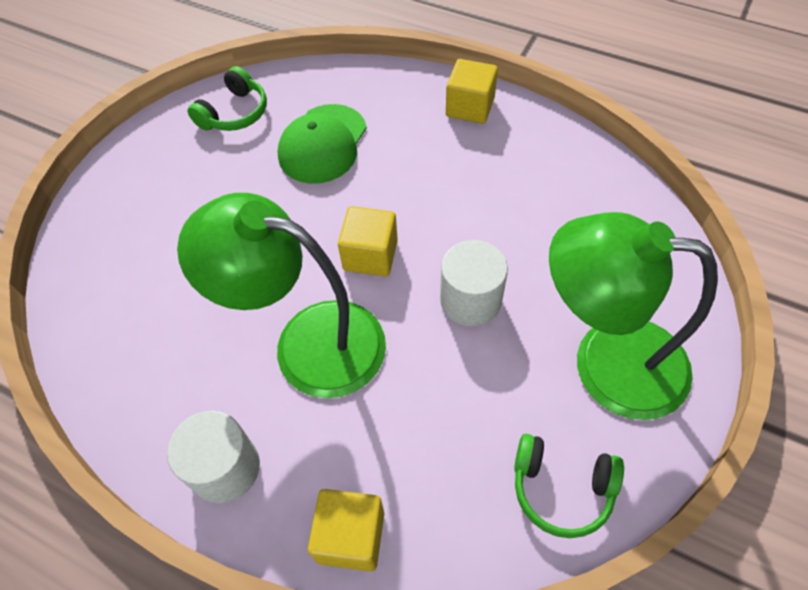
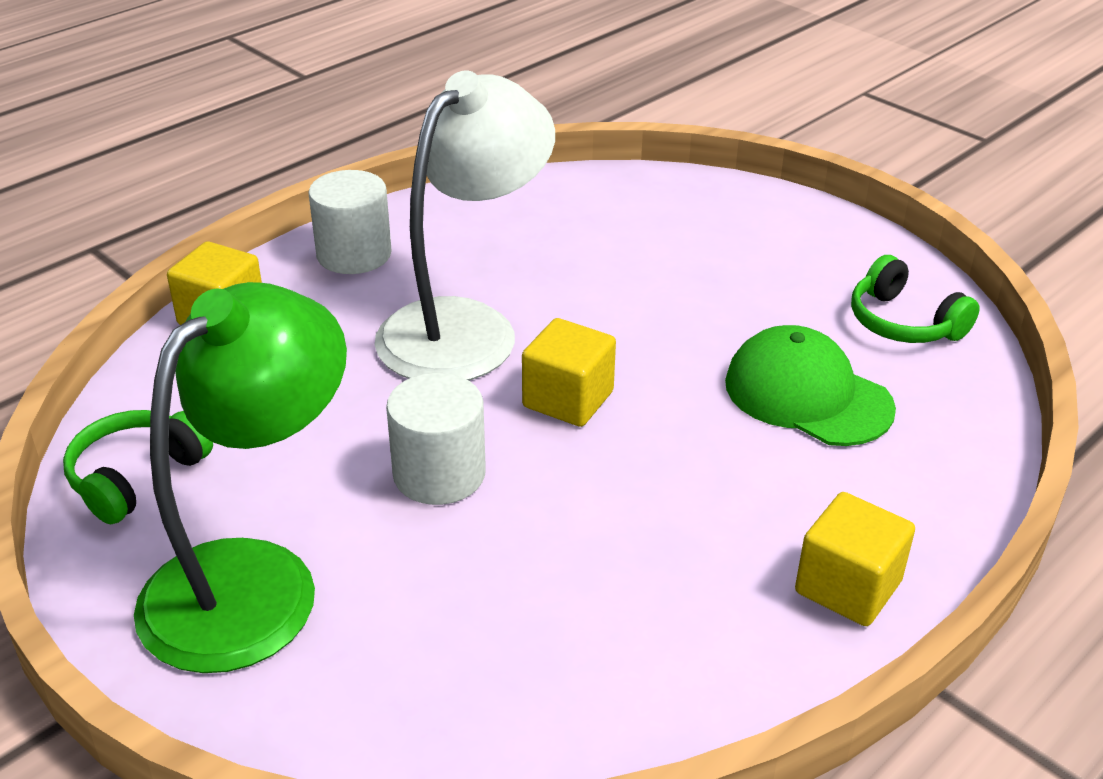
camera: 105 degrees right, 20 degrees down
(308, 342) = (465, 326): green lamp -> white lamp

